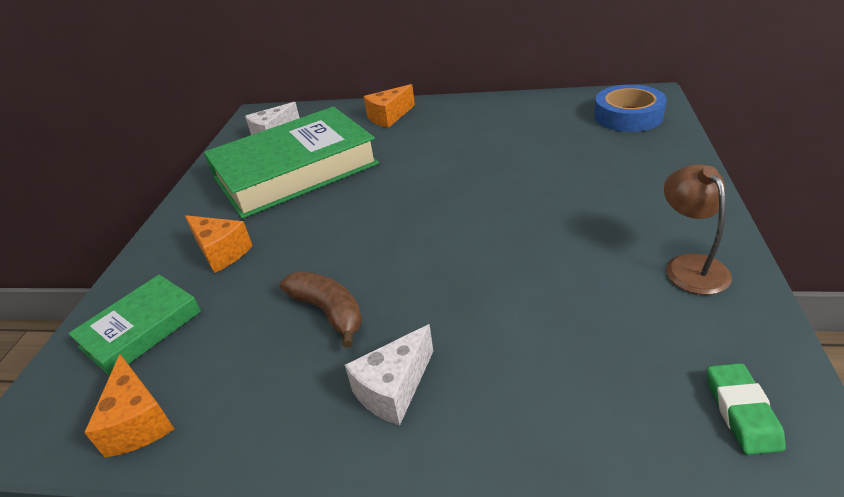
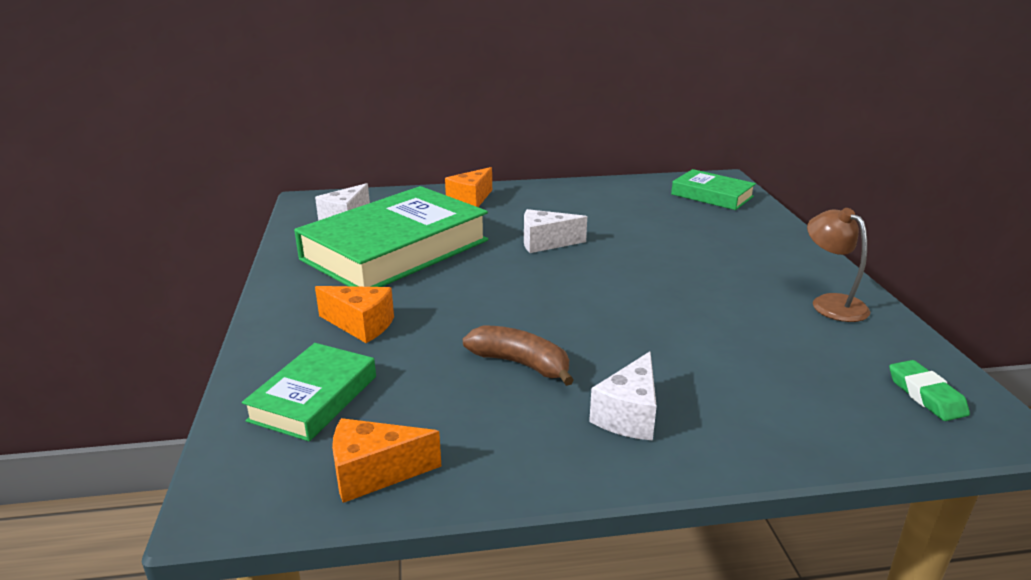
camera: 20 degrees left, 10 degrees down
(139, 421) = (374, 473): orange cheese -> orange cheese turned 120 degrees clockwise
(429, 169) = (545, 243): none -> white cheese
(628, 116) = (712, 195): blue tape -> green book

